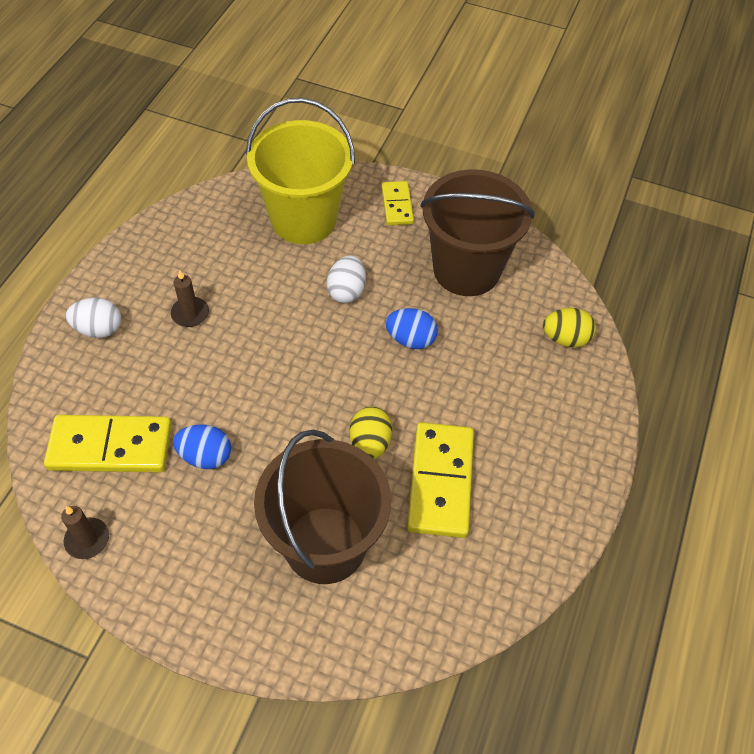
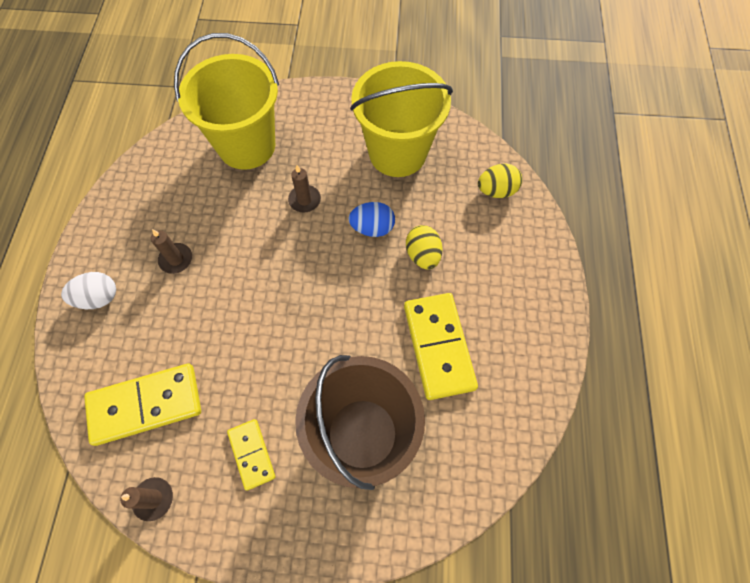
camera: 15 degrees left, 10 degrees up
(205, 456) = (233, 387): blue egg -> none
(346, 291) = (304, 200): white egg -> brown candle
(370, 443) = (369, 330): yellow egg -> yellow egg (422, 255)
(397, 205) = (321, 111): yellow domino -> yellow domino (252, 454)
(466, 270) = (397, 153): brown bucket -> yellow bucket

